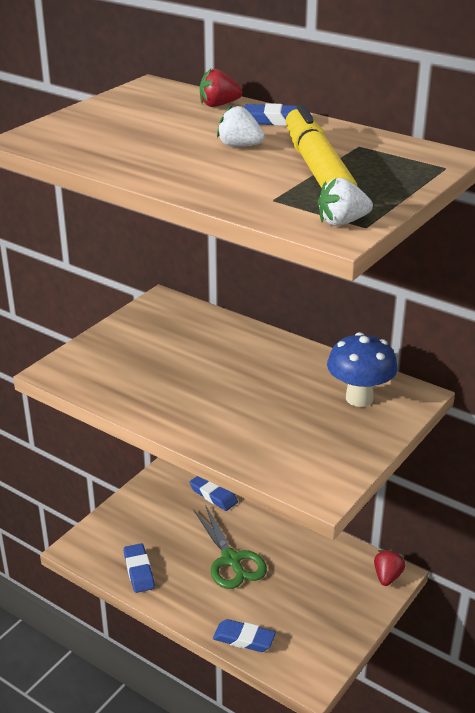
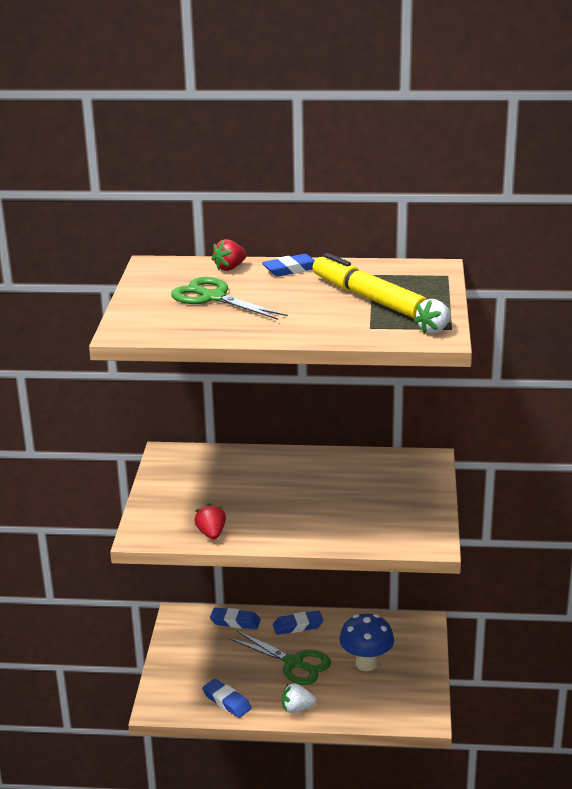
camera: 30 degrees left, 5 degrees down
(158, 128) = (214, 298): none -> green scissors
(239, 146) = (292, 295): white strawberry -> white strawberry (297, 709)
(244, 639) = (353, 713): blue eraser -> blue eraser (298, 626)
(359, 398) = (394, 474): blue mushroom -> blue mushroom (366, 664)
(387, 577) = (421, 627): red strawberry -> red strawberry (211, 534)

